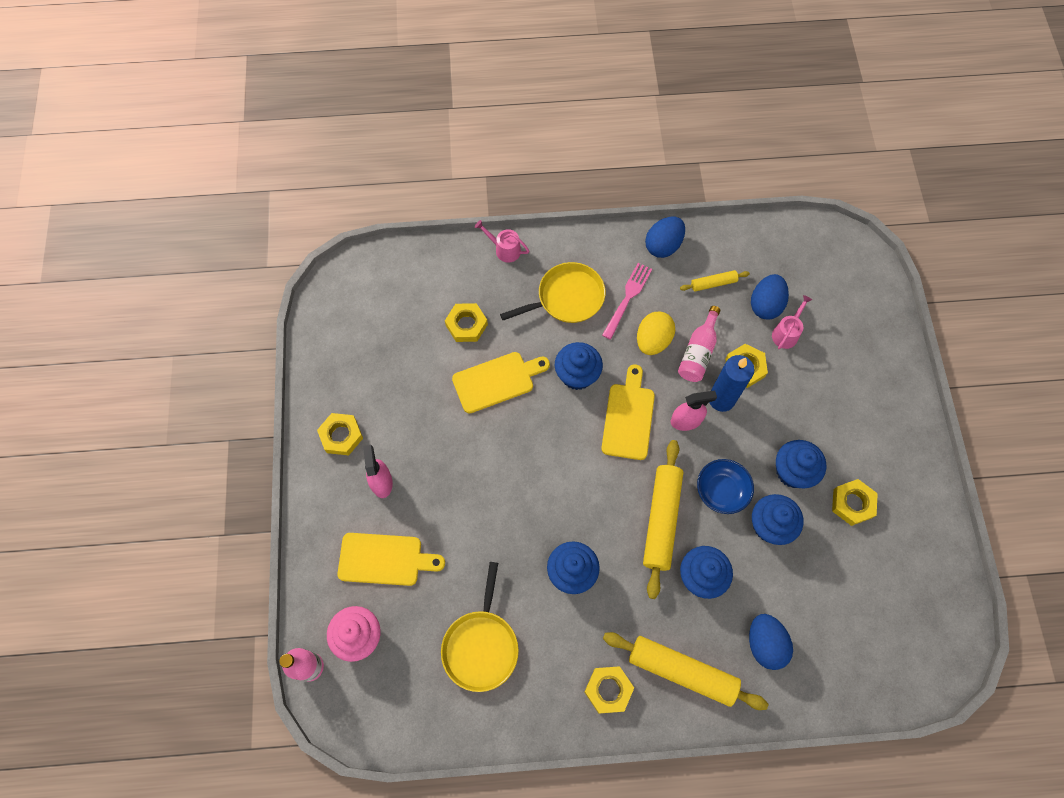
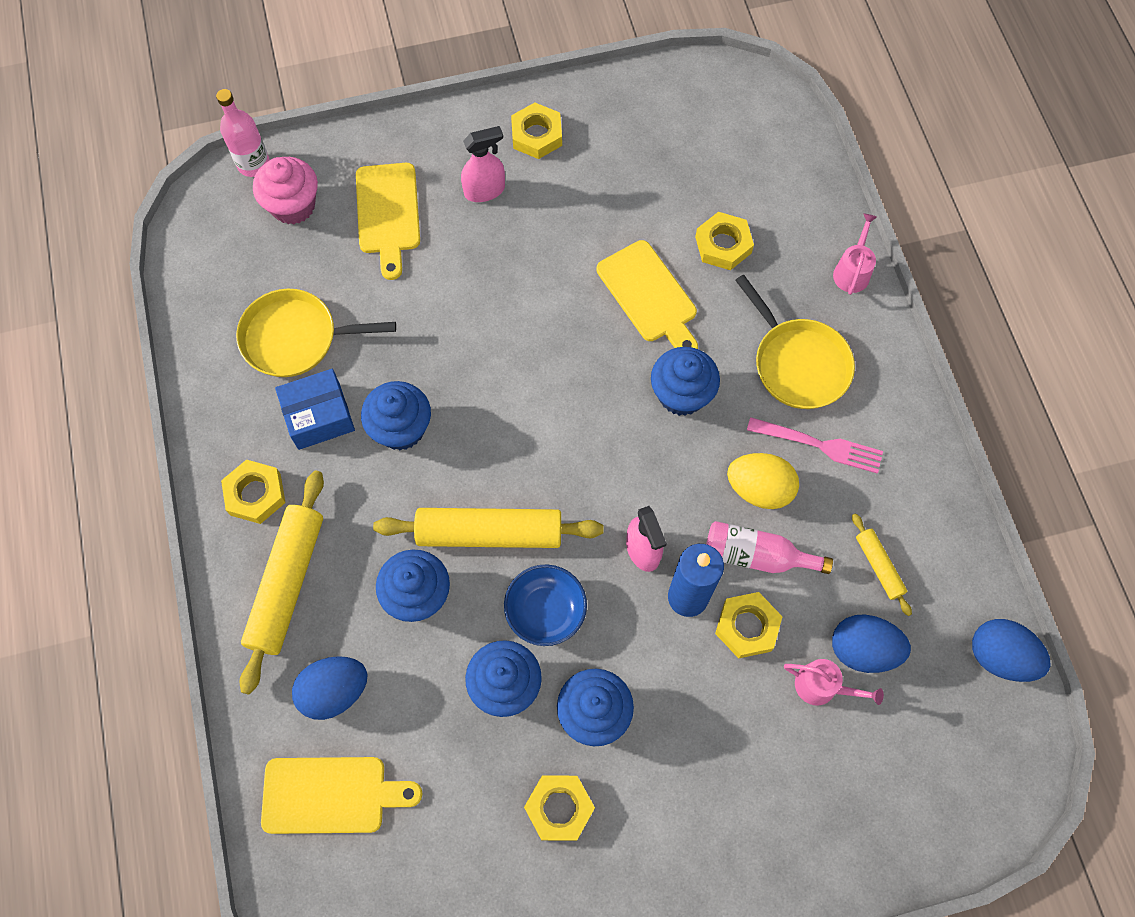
camera: 80 degrees right, 0 degrees up
(551, 634) = (319, 416): none -> blue box
(628, 417) = (632, 471): yellow cutting board -> yellow cutting board (331, 795)
(663, 245) = (923, 484): blue egg -> blue egg (999, 656)

